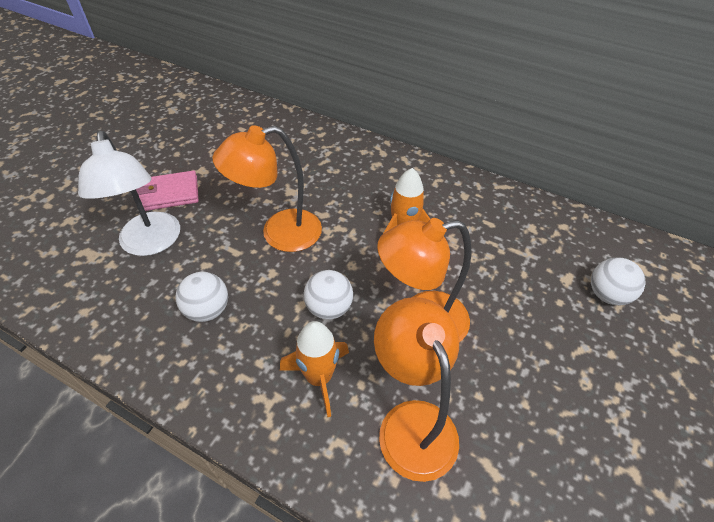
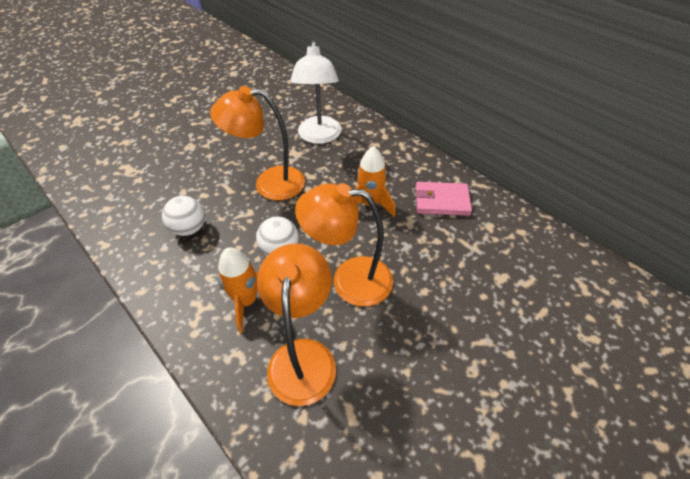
camera: 20 degrees right, 0 degrees up
(151, 243) = (172, 170): white lamp -> white lamp (319, 136)
(169, 194) = (202, 136): pink wallet -> pink wallet (441, 201)
(607, 295) = (533, 301): white ball -> none

